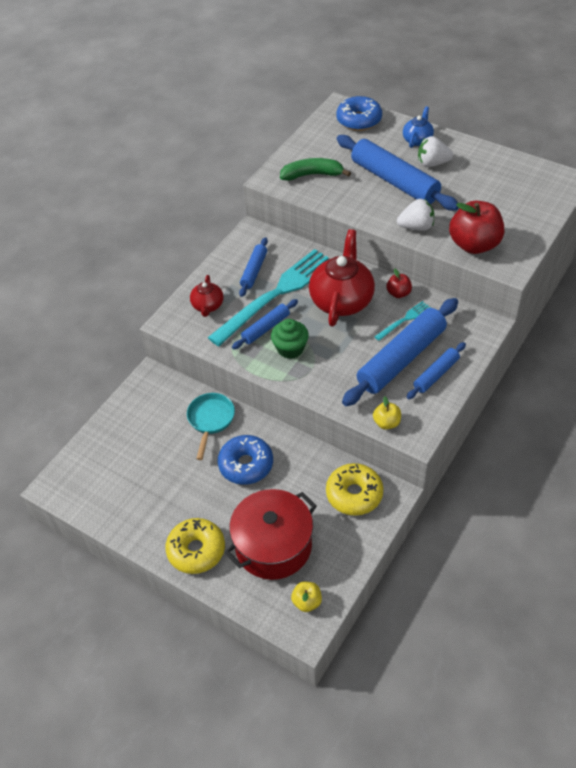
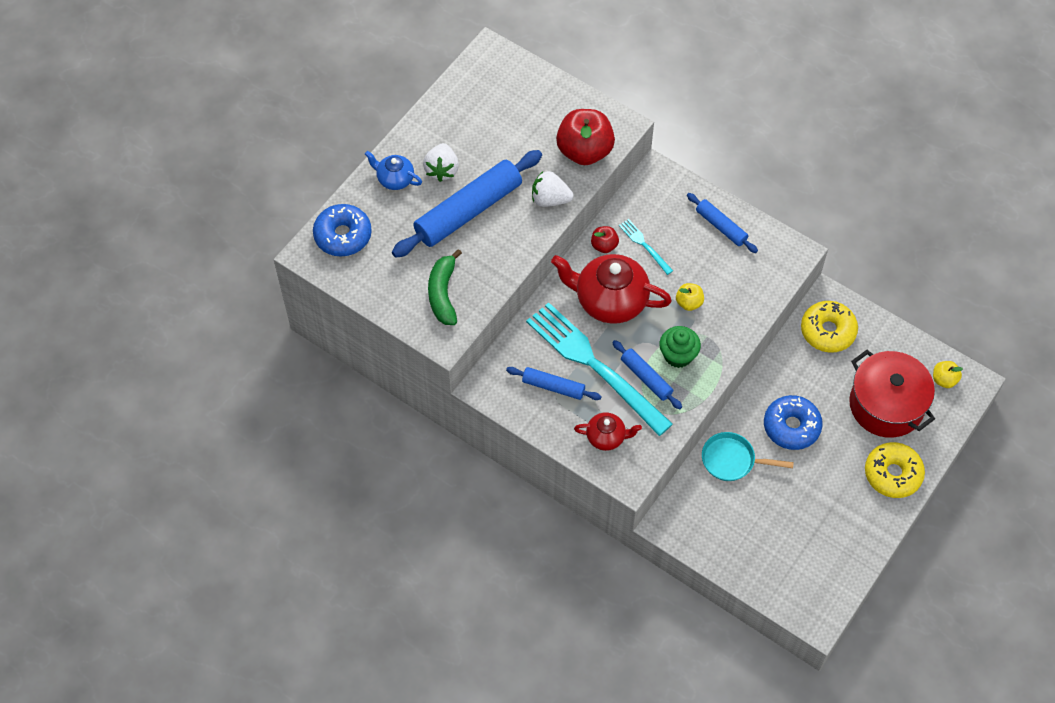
camera: 90 degrees left, 10 degrees up
(386, 423) = (780, 276): yellow apple -> yellow apple (689, 303)
(401, 359) = (699, 253): blue rolling pin -> none
(416, 227) = (550, 199): white strawberry -> white strawberry turned 75 degrees counterclockwise

